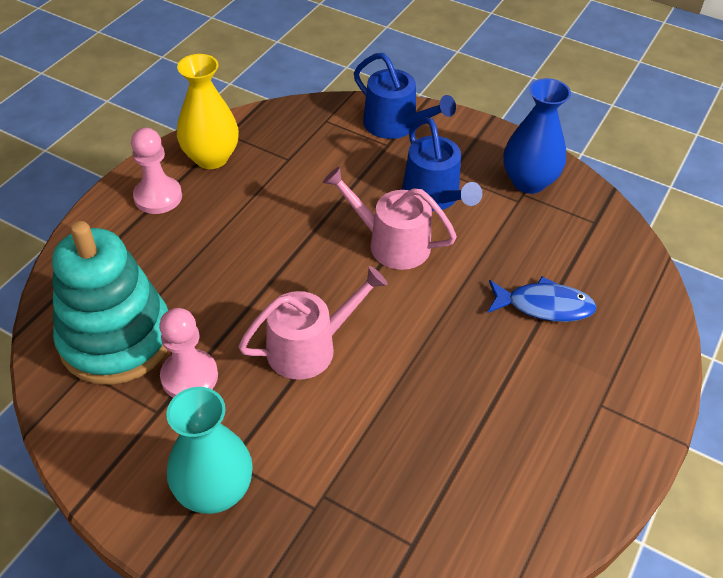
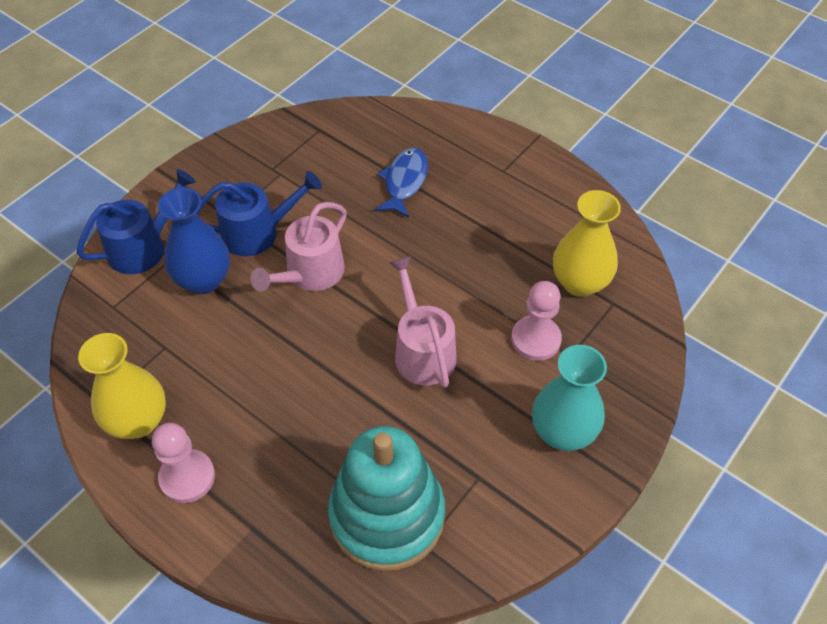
camera: 80 degrees left, 5 degrees up
(189, 376) = (442, 449): pink pawn -> pink pawn (535, 339)
(437, 502) = (579, 282): none -> yellow vase
(528, 182) = (258, 161): blue vase -> blue vase (203, 280)

